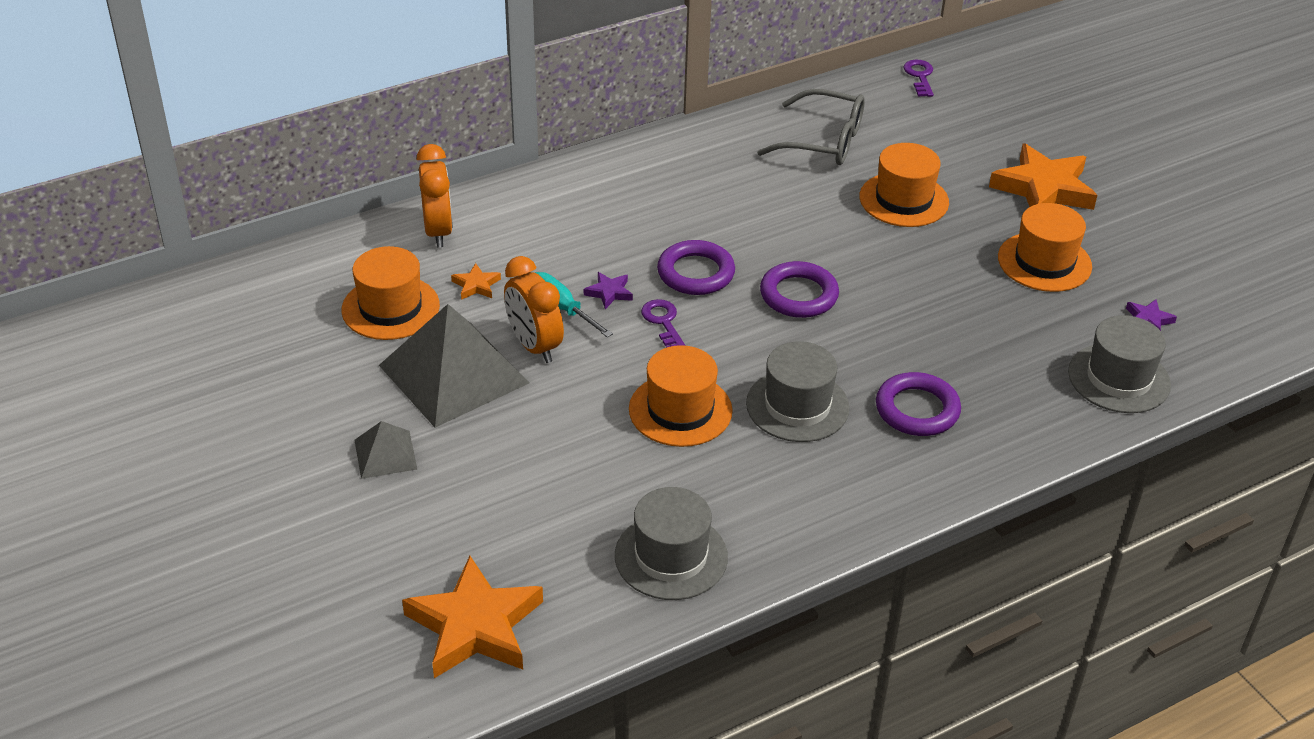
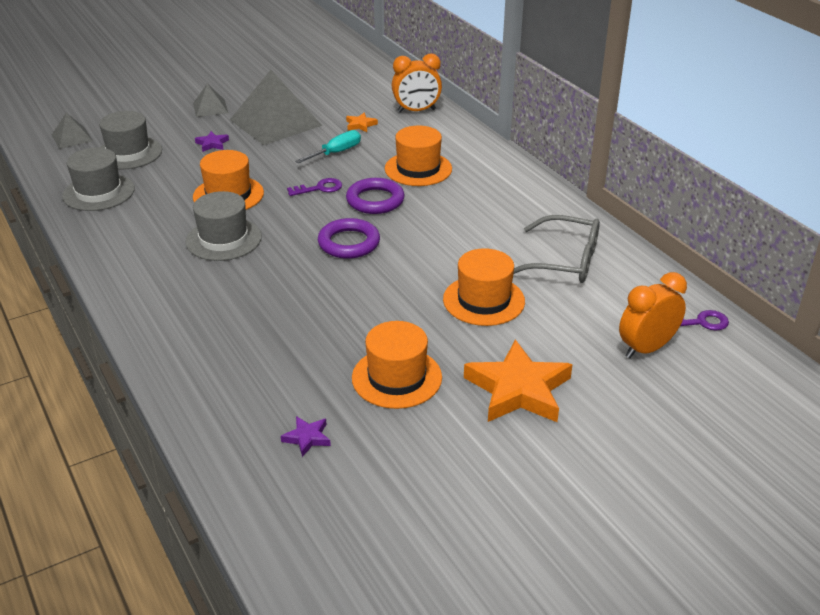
camera: 90 degrees right, 5 degrees down
(390, 308) = (338, 101): orange hat -> orange hat (418, 169)
(475, 625) = (72, 138): orange star -> grey pyramid
(534, 346) = (298, 145): orange clock -> orange clock (646, 348)
(609, 292) = (352, 168): purple star -> purple star (212, 144)
(824, 141) = (565, 261): grey glasses -> grey glasses turned 90 degrees counterclockwise
(917, 410) = (208, 291): purple ring -> none
(1119, 378) = (226, 406): grey hat -> grey hat (128, 153)

